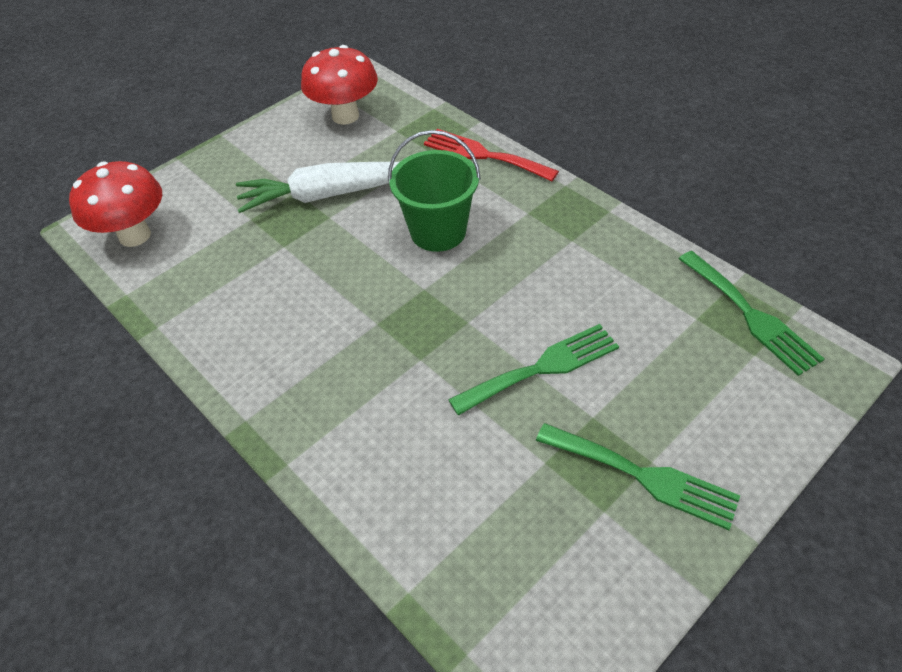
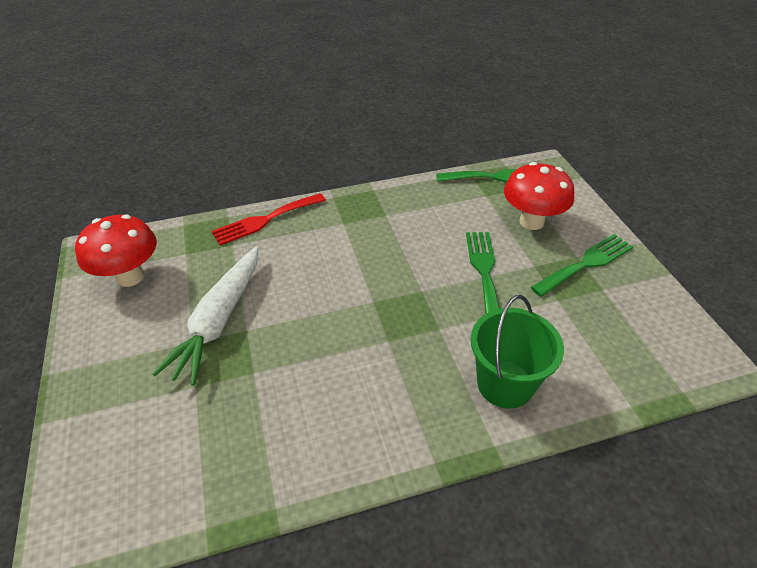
camera: 65 degrees left, 5 degrees down
(135, 235) = (123, 497): red mushroom -> red mushroom (531, 222)
(438, 231) = (322, 273): green bucket -> green bucket (505, 384)

